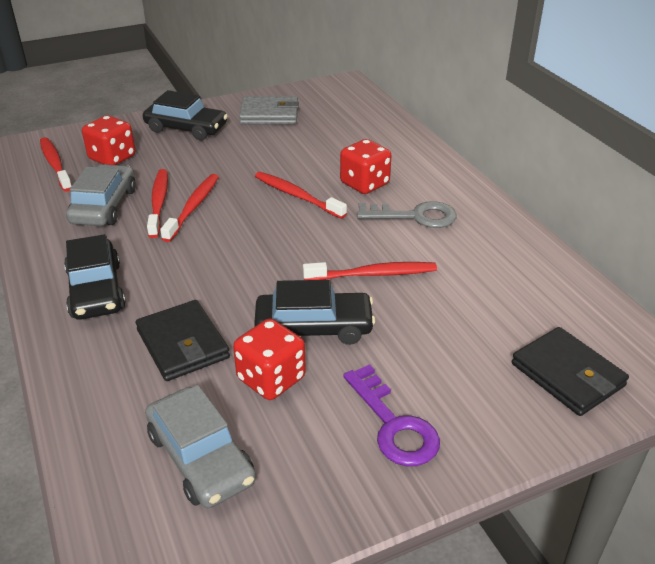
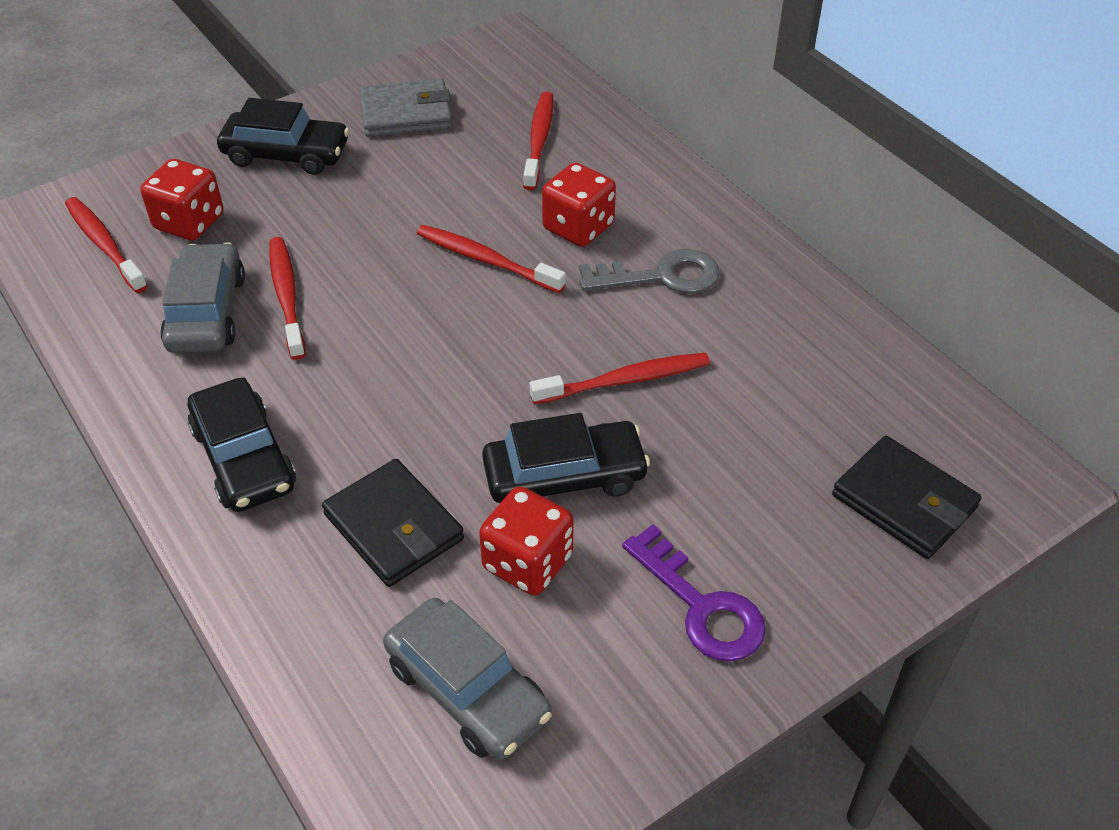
camera: 10 degrees left, 10 degrees up
(193, 207) = (340, 298): red toothbrush -> red toothbrush (539, 140)

